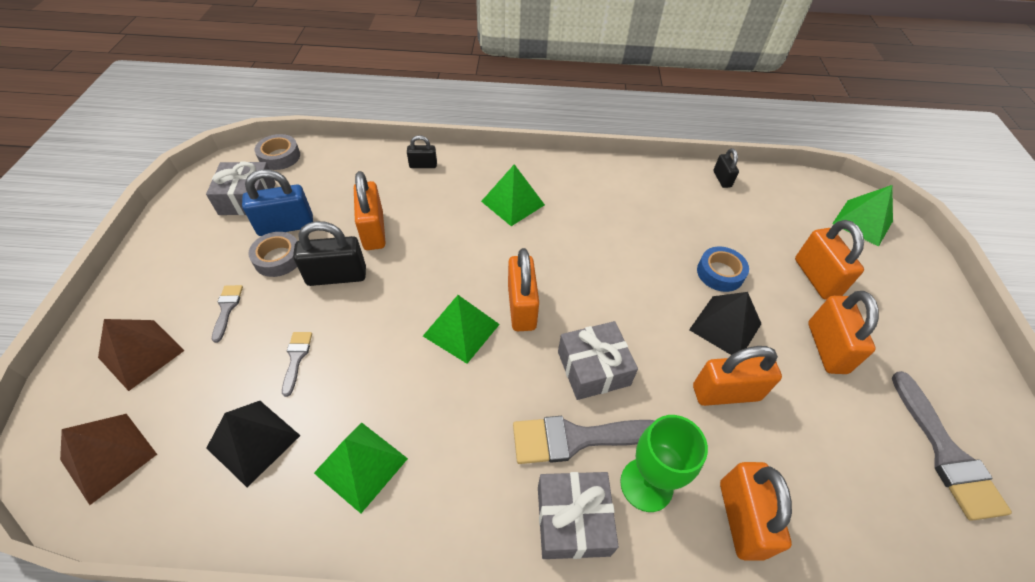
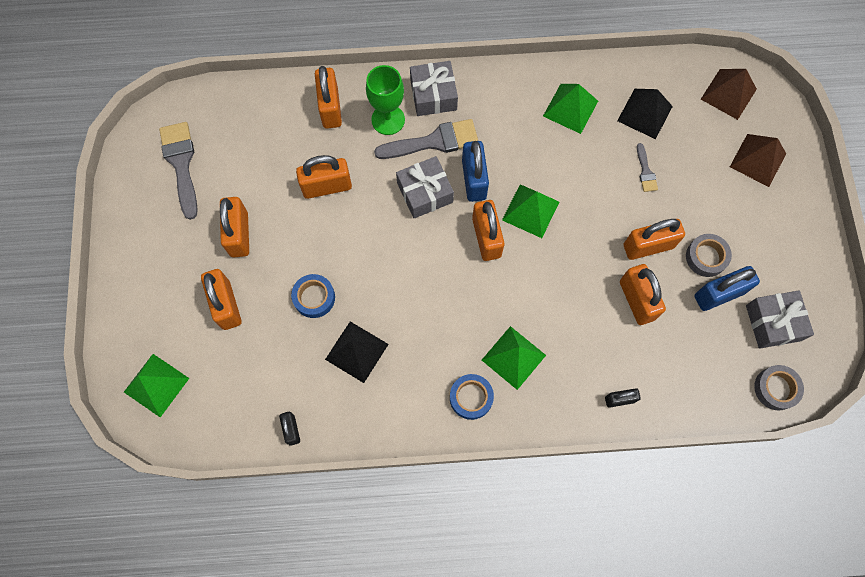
camera: 175 degrees right, 20 degrees up
(227, 309) = (719, 204): grey brush -> none
(337, 276) = (648, 246): black padlock -> orange padlock
(526, 377) = (474, 180): none -> blue padlock
(558, 181) = (471, 398): none -> blue tape
(725, 326) = (318, 243): black pyramid -> black pyramid (357, 351)

